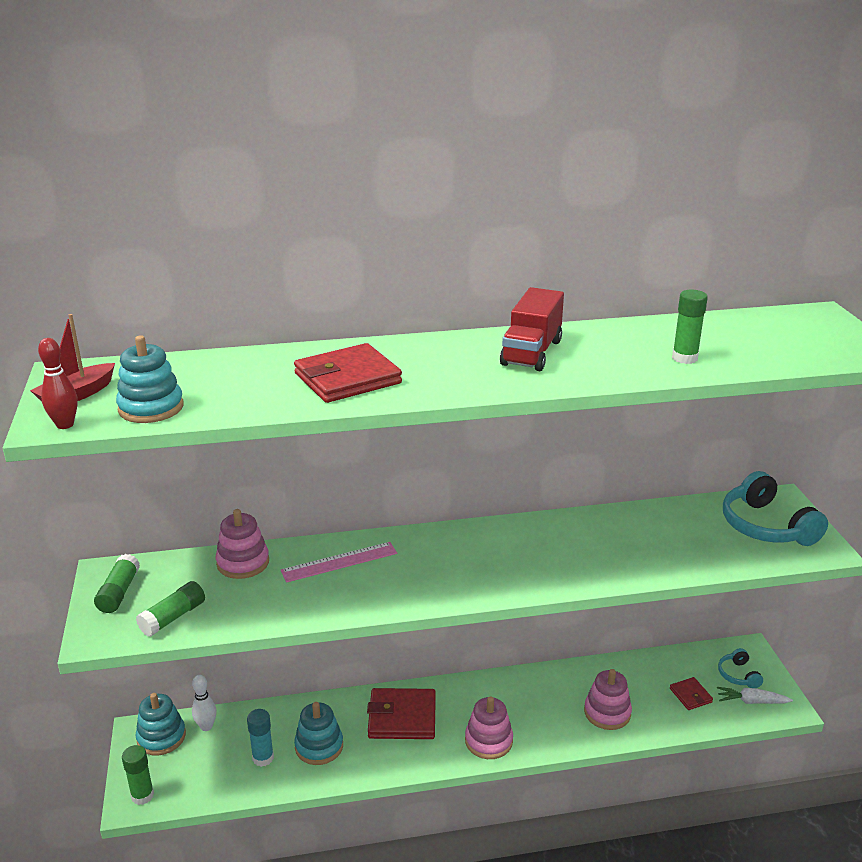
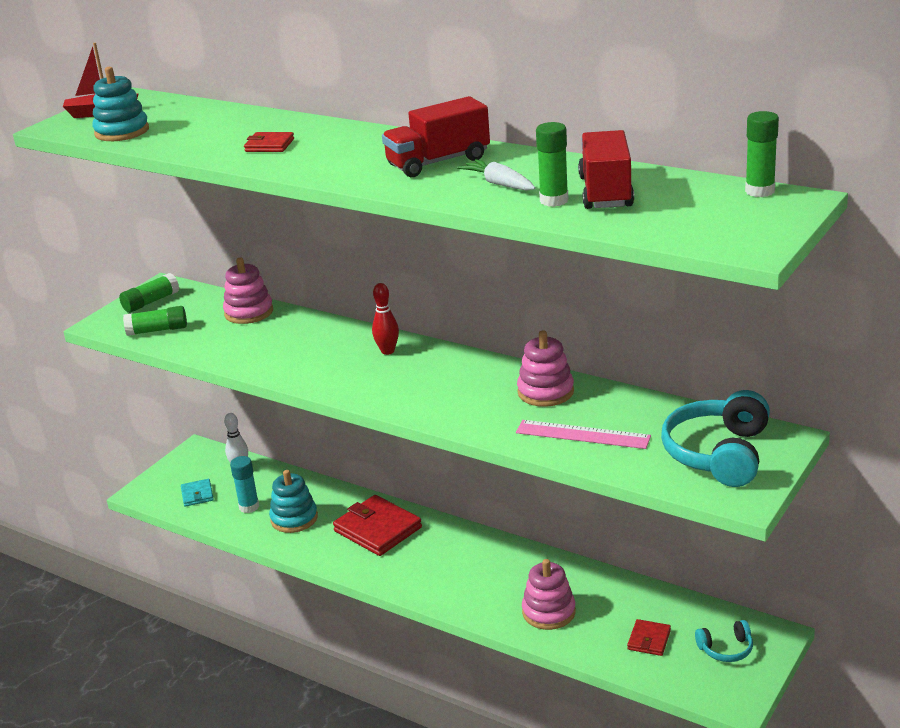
camera: 45 degrees right, 0 degrees up
(65, 425) = (61, 129): red bowling pin -> red bowling pin (387, 351)
(142, 795) = (151, 491): green glue stick -> green glue stick (760, 191)
(161, 737) = (205, 460): turquoise stacking toy -> none
(196, 773) = (197, 495): none -> turquoise wallet
(339, 562) = (310, 337): pink ruler -> pink ruler (582, 434)
(347, 378) = (269, 145): red wallet -> red wallet, size x0.52
(488, 741) = (419, 580): pink stacking toy -> pink stacking toy (545, 392)
(703, 342) = (605, 192): none -> red truck
(738, 675) = (726, 649): turquoise headphones -> turquoise headphones turned 135 degrees counterclockwise
(751, 701) = (704, 676): white carrot -> white carrot (499, 184)

